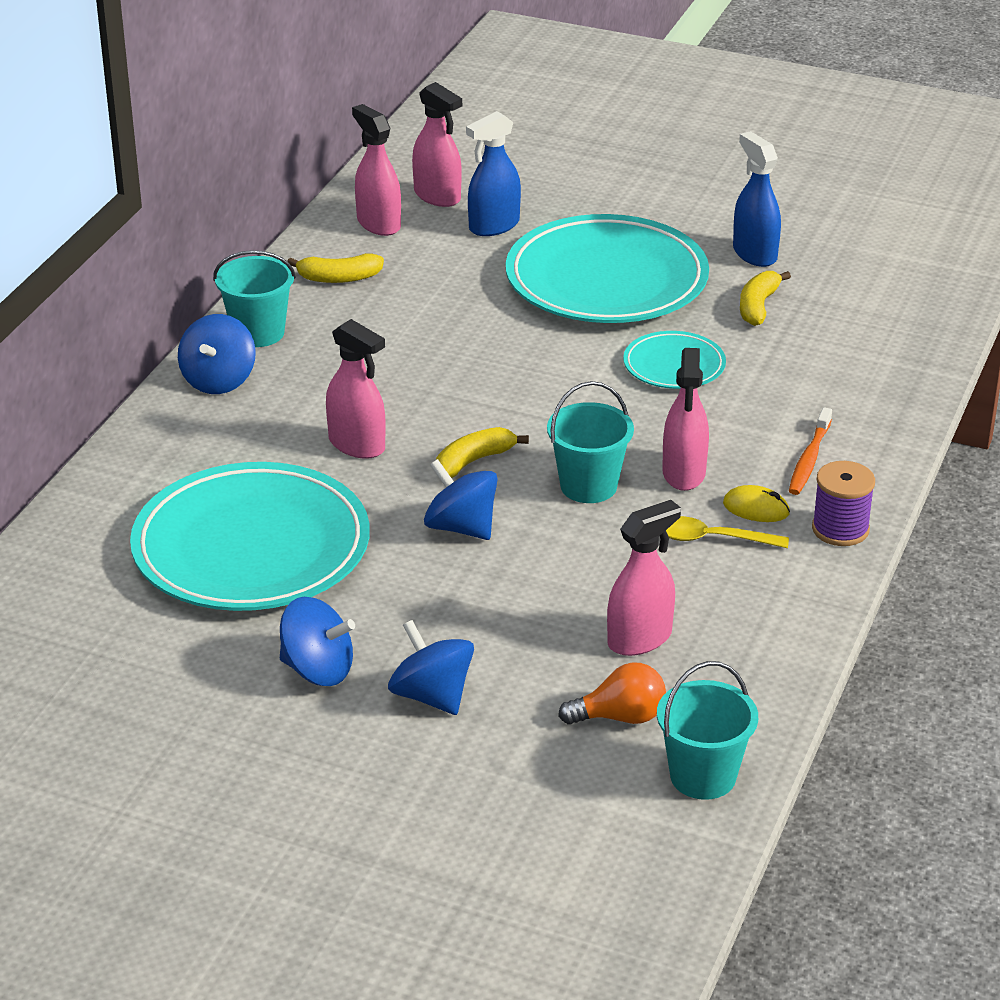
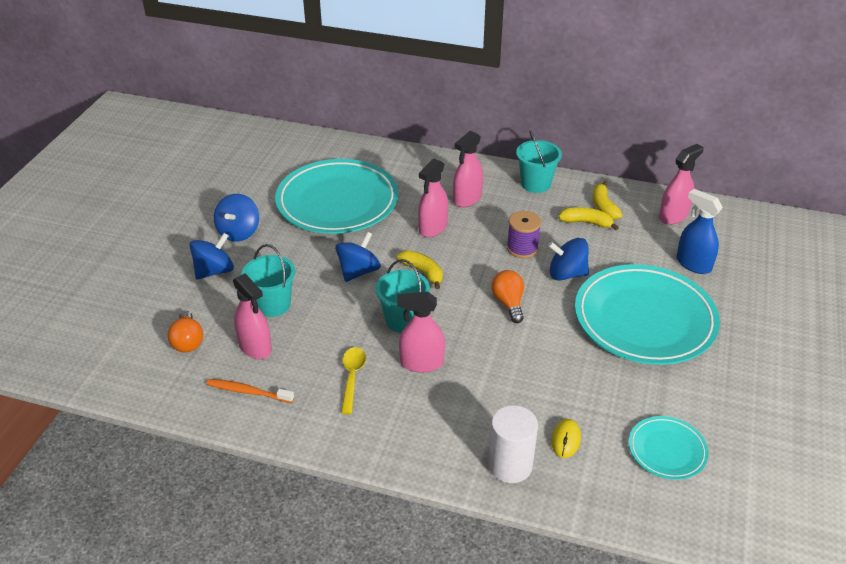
camera: 85 degrees right, 5 degrees up
(219, 380) = (485, 176): blue spinning top -> blue spinning top (566, 274)
(437, 196) = (719, 237): pink spray bottle -> pink spray bottle (467, 199)
(559, 386) = (508, 303): none -> orange light bulb
(674, 366) = (546, 356): turquoise plate -> turquoise plate (667, 450)
(703, 776) = (133, 376): turquoise bucket -> turquoise bucket (273, 305)
(754, 254) = (713, 397): blue spray bottle -> none
(756, 508) = (386, 399): yellow mouse -> yellow mouse (565, 440)
(758, 306) = (638, 400): yellow banana -> yellow banana (586, 222)
(809, 459) = (445, 427): orange toothbrush -> orange toothbrush (248, 391)
(840, 529) = (365, 443): purple spool -> purple spool (522, 248)
(873, 413) = (510, 465): none -> white cylinder

